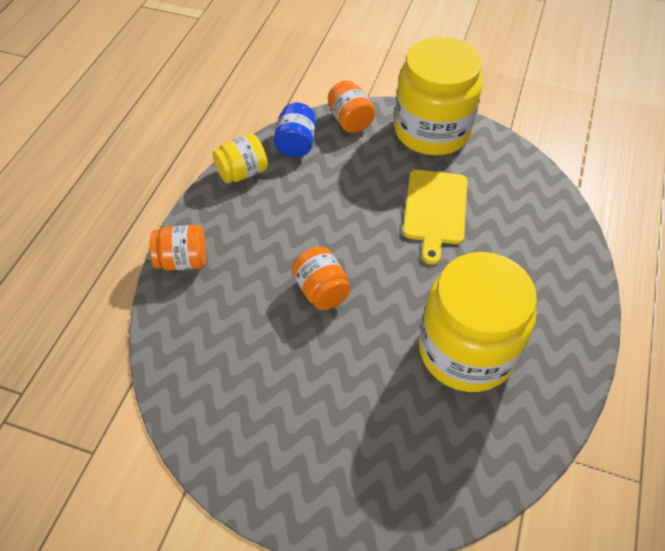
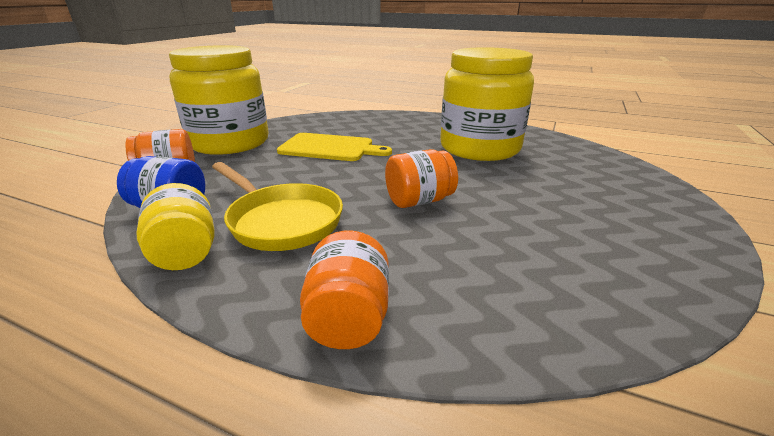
camera: 85 degrees left, 25 degrees down
(282, 208) = (281, 221): none -> yellow pan

